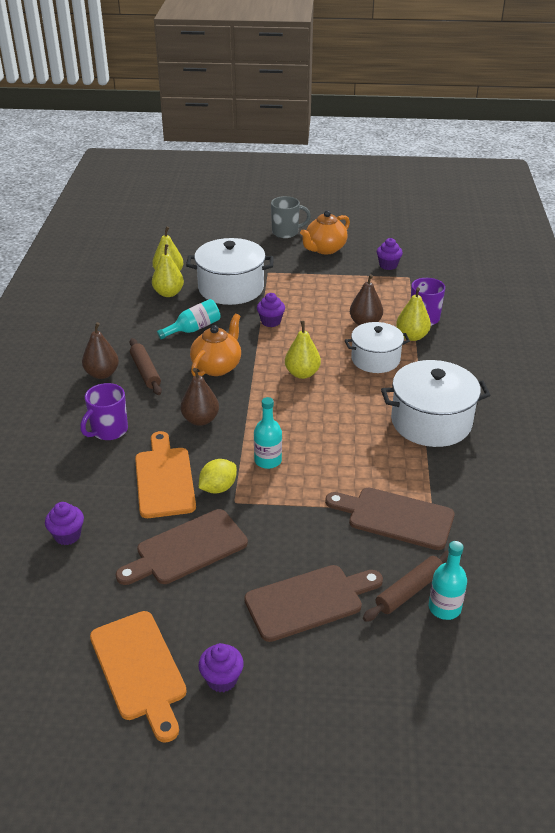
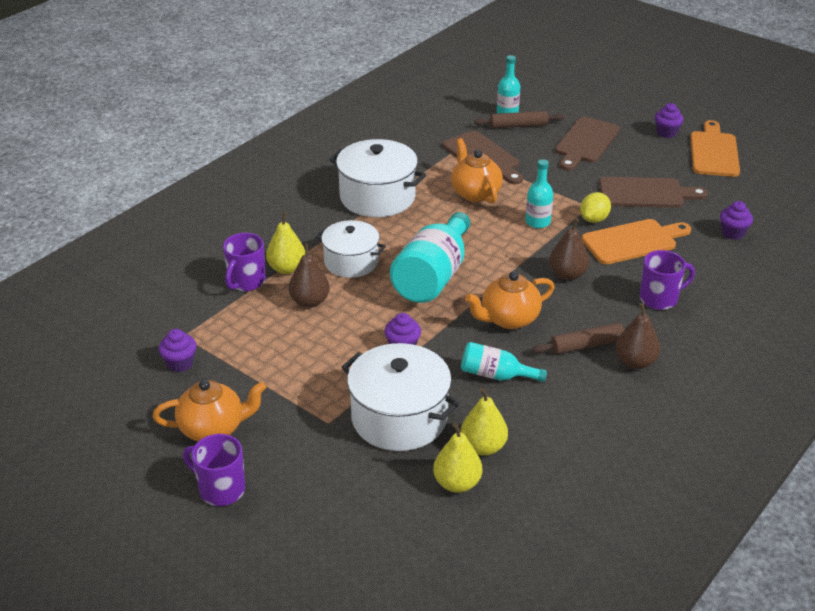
camera: 145 degrees left, 0 degrees up
(145, 371) = (586, 345): brown rolling pin -> brown rolling pin turned 60 degrees clockwise
(164, 479) = (633, 241): orange cutting board -> orange cutting board turned 135 degrees counterclockwise
(218, 488) = (594, 219): yellow lemon -> yellow lemon turned 45 degrees counterclockwise
(286, 232) = (221, 489): grey mug -> purple mug
(302, 373) = (434, 277): yellow pear -> turquoise bottle
(309, 601) = (585, 142): brown cutting board -> brown cutting board turned 75 degrees counterclockwise
(354, 467) = (475, 193): none -> orange teapot

